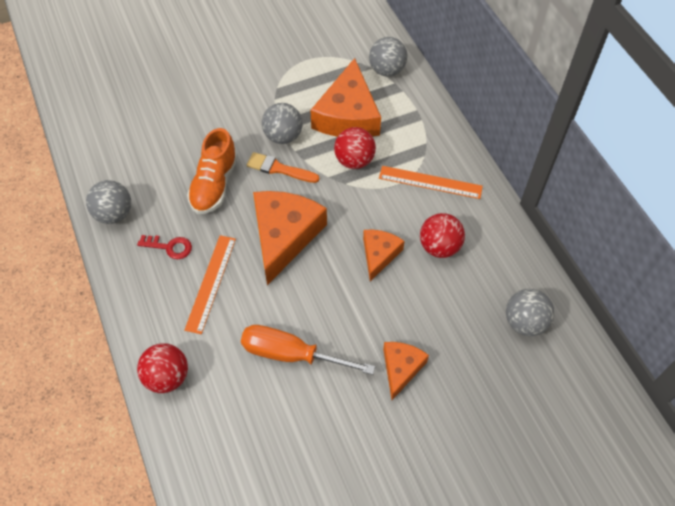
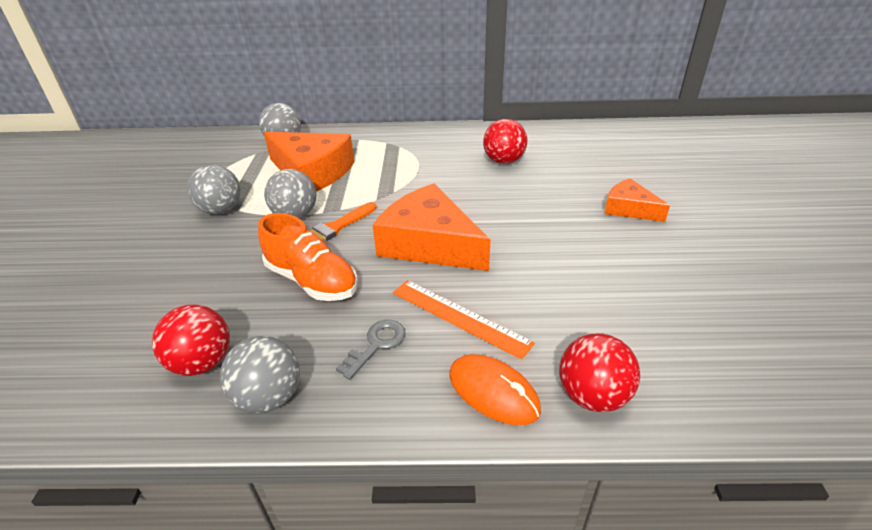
camera: 65 degrees left, 20 degrees down
(153, 322) = (493, 392): none -> orange mouse
(169, 247) = (376, 345): red key -> grey key
(291, 354) = (591, 273): orange screwdriver -> none
(354, 161) = (371, 181): red ball -> red ball (202, 363)
(379, 254) = (492, 192): orange cheese -> none
(430, 182) = (431, 150): orange ruler -> none
(524, 322) = (600, 143): grey ball -> grey ball (221, 210)

